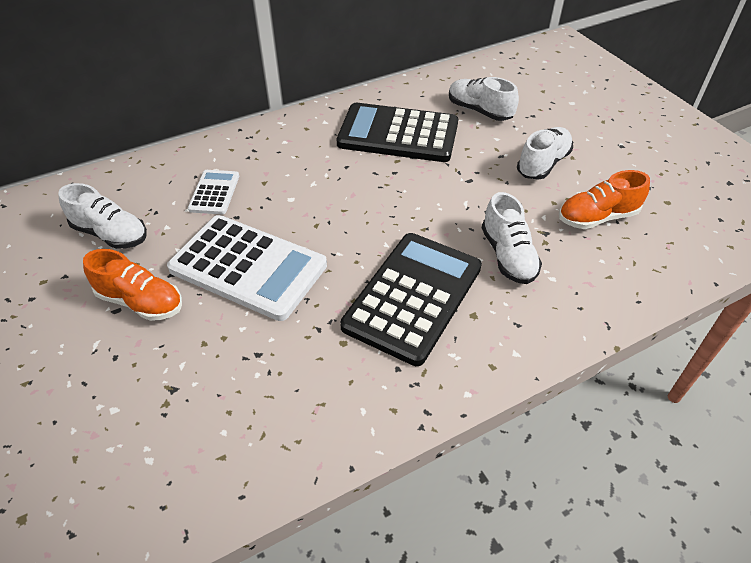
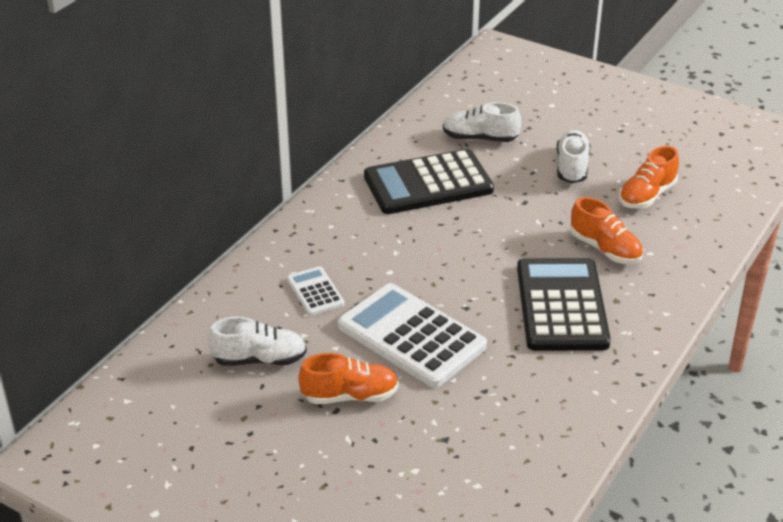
camera: 30 degrees left, 10 degrees down
(248, 267) = (411, 336): white calculator -> white calculator turned 135 degrees counterclockwise
(508, 255) = (605, 249): white shoe -> orange shoe

